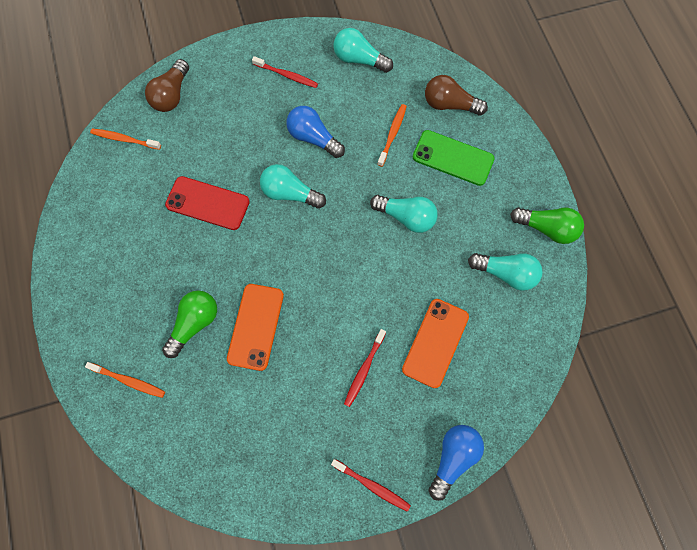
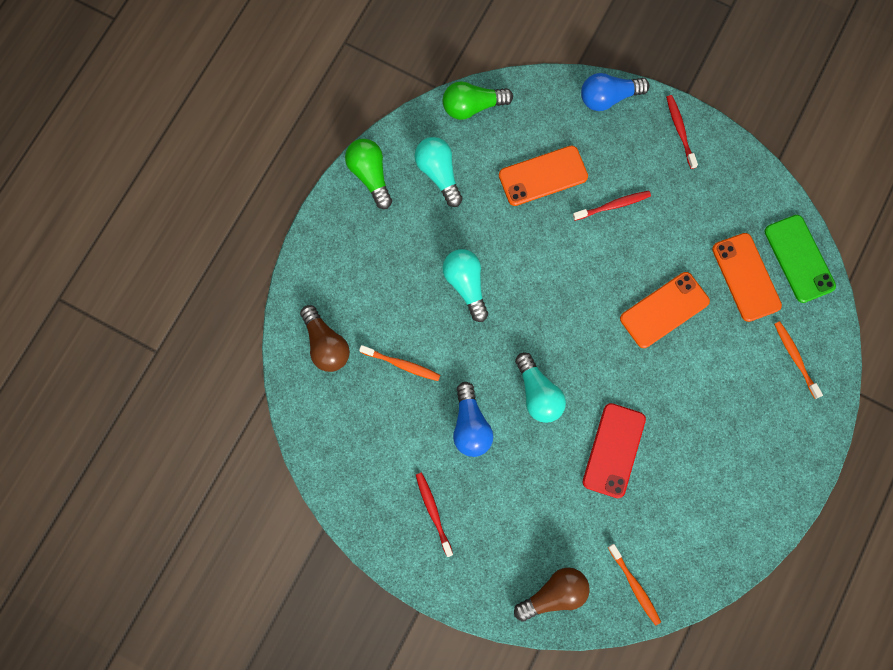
camera: 135 degrees left, 5 degrees up
(194, 323) = (709, 356): green light bulb -> green light bulb (472, 106)
(208, 203) = (613, 450): red phone -> red phone turned 45 degrees clockwise
(216, 409) = (746, 277): none -> orange phone
(359, 59) = (354, 464): turquoise light bulb -> none
(392, 134) = (402, 364): orange toothbrush -> orange toothbrush turned 135 degrees counterclockwise
(453, 158) = (376, 296): green phone -> green phone (799, 259)

